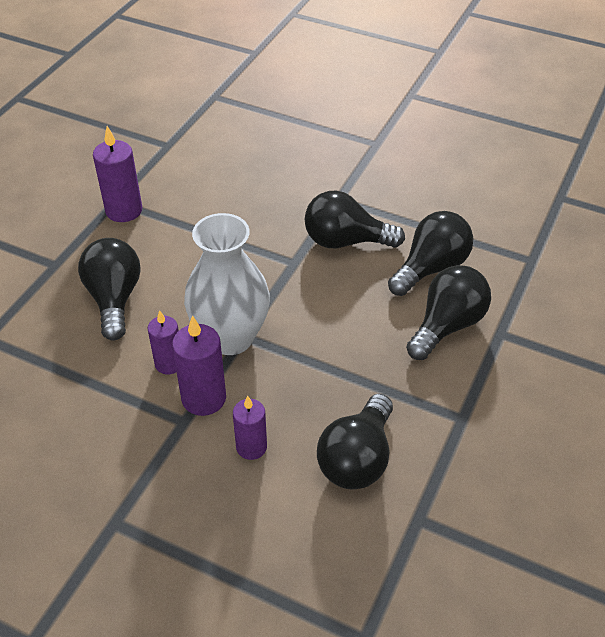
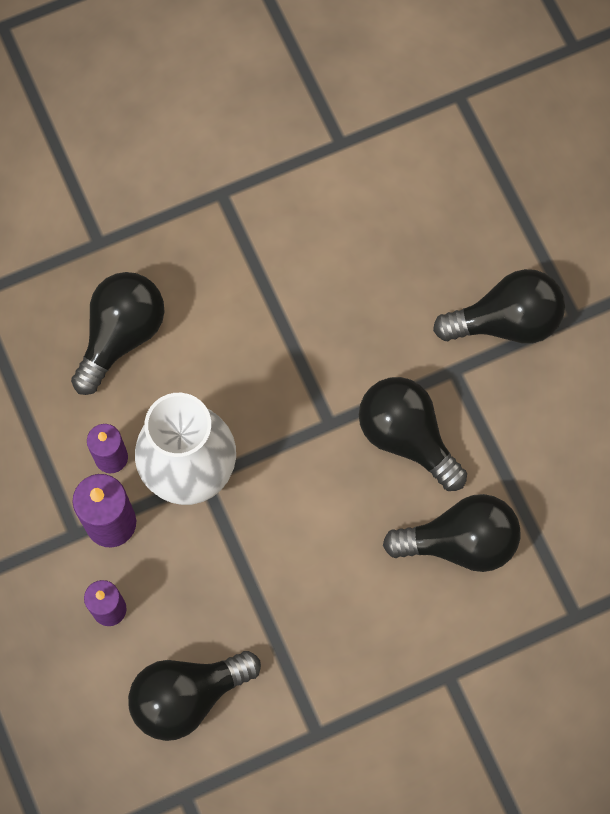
camera: 40 degrees right, 25 degrees up
(124, 210) = (219, 215): purple candle -> none
(447, 325) = (406, 624): black light bulb -> black light bulb (506, 321)

